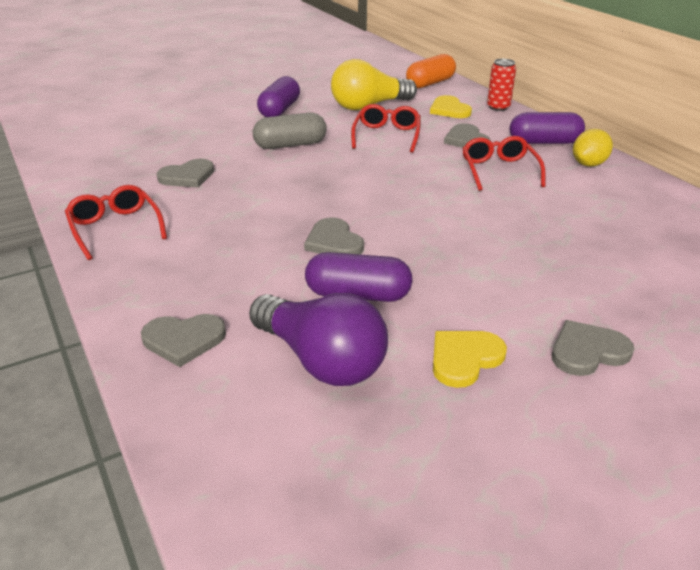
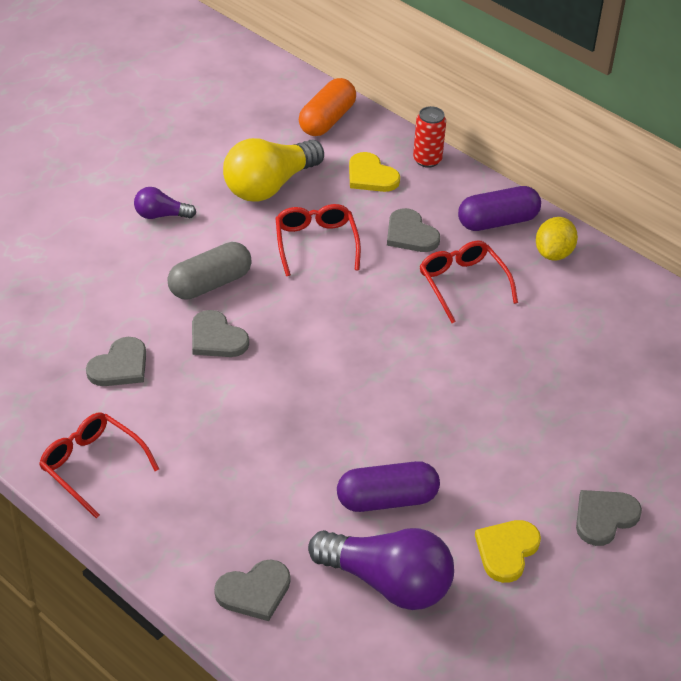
camera: 20 degrees left, 10 degrees up
(279, 110) = (161, 215): purple capsule -> purple light bulb
(334, 242) = (333, 435): grey heart -> grey heart (216, 338)

